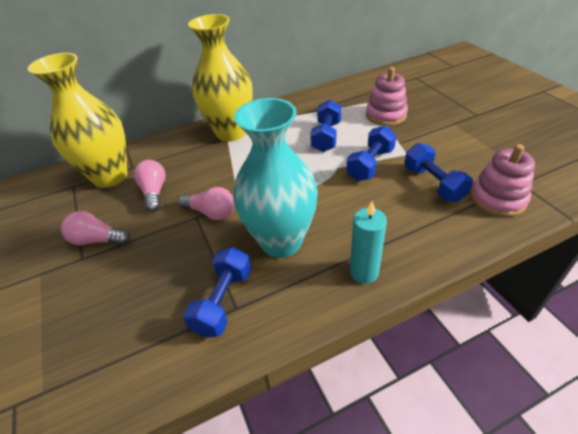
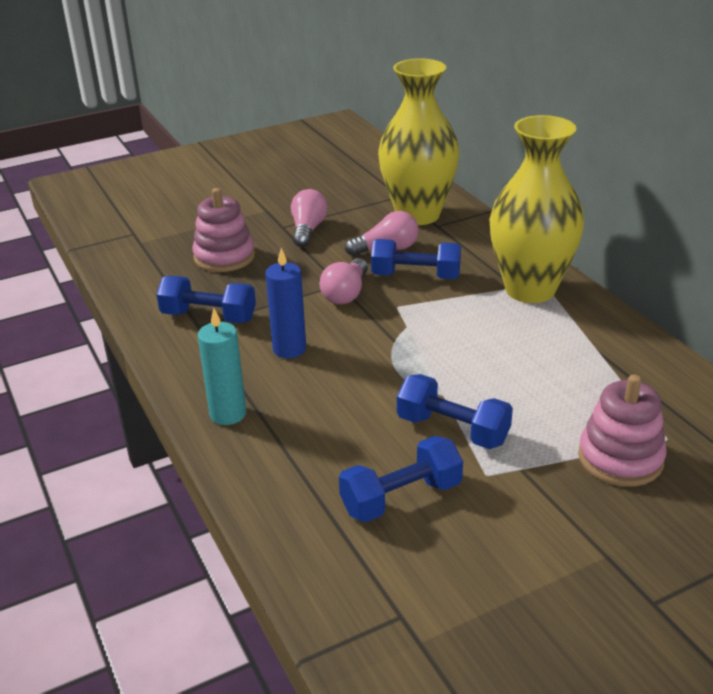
camera: 85 degrees right, 10 degrees down
(281, 241) = (289, 349): turquoise vase -> blue candle
(326, 136) = (531, 383): blue dumbbell -> blue dumbbell (416, 276)
(497, 199) = (359, 572): pink stacking toy -> pink stacking toy (224, 257)

